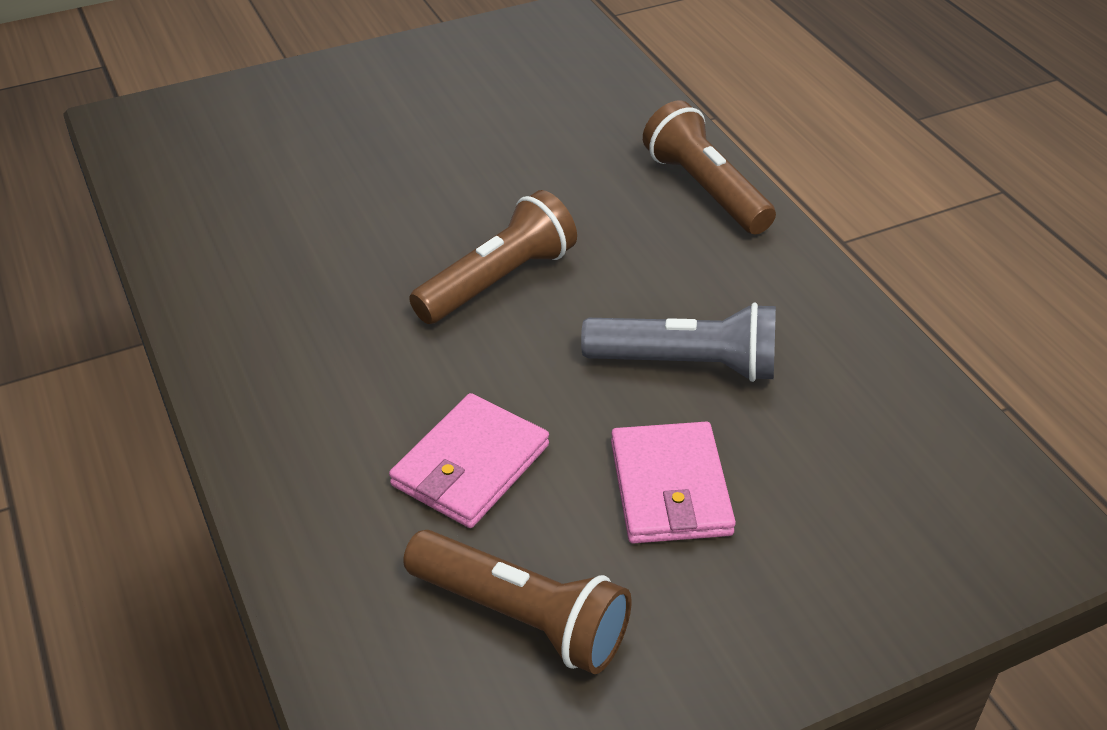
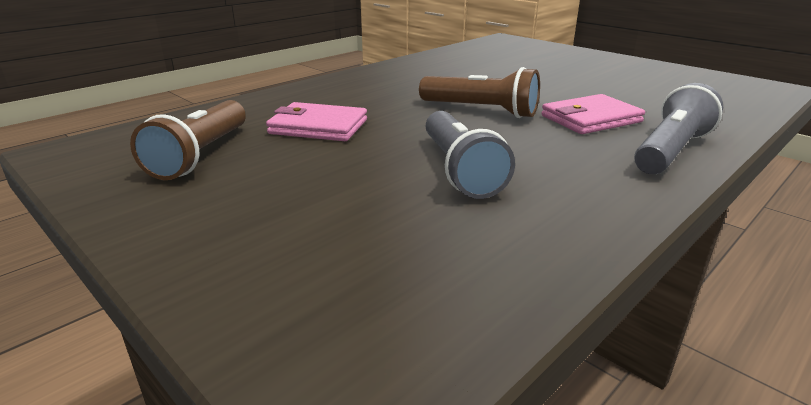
camera: 70 degrees right, 15 degrees down
(670, 488) = (327, 181): pink wallet -> pink wallet (590, 119)
(705, 189) = (671, 151): brown flashlight -> grey flashlight

